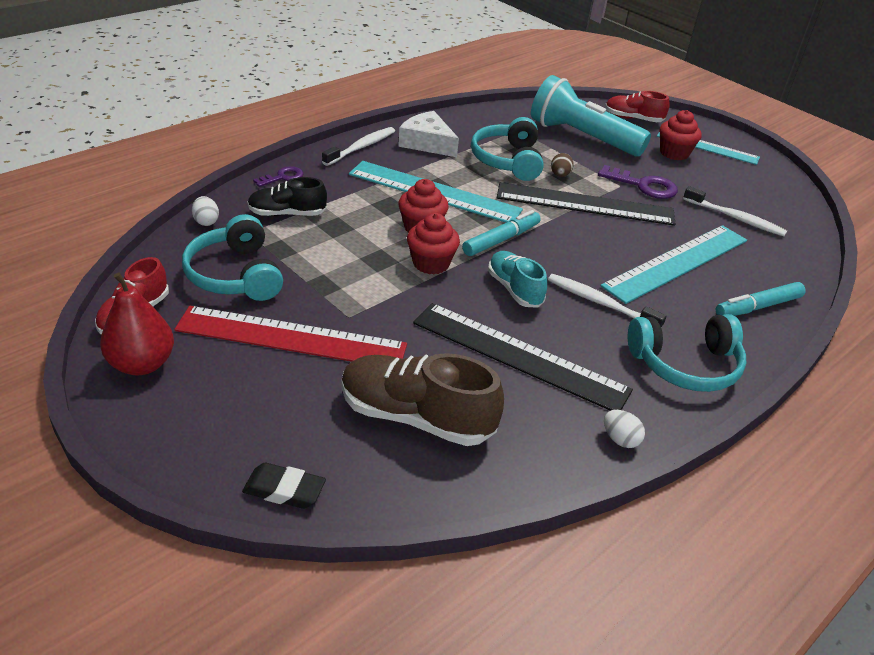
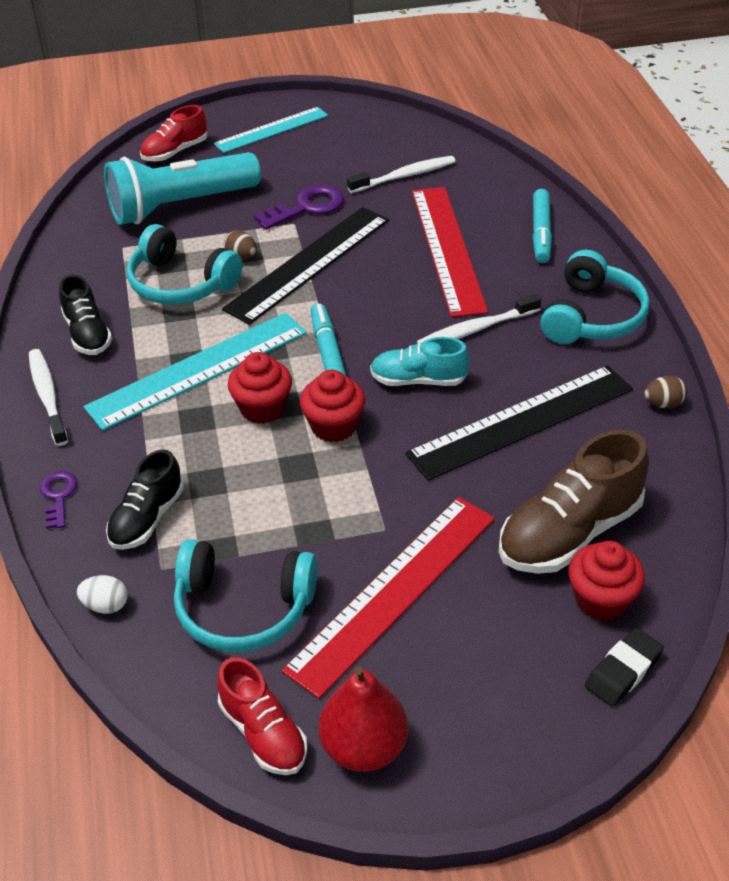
camera: 55 degrees left, 5 degrees up
(427, 143) = (87, 334): white cheese -> black shoe
(620, 439) = (663, 404): white egg -> brown egg
(674, 153) = (265, 157): red cupcake -> red cupcake (601, 600)
(677, 263) = (447, 249): turquoise ruler -> red ruler

